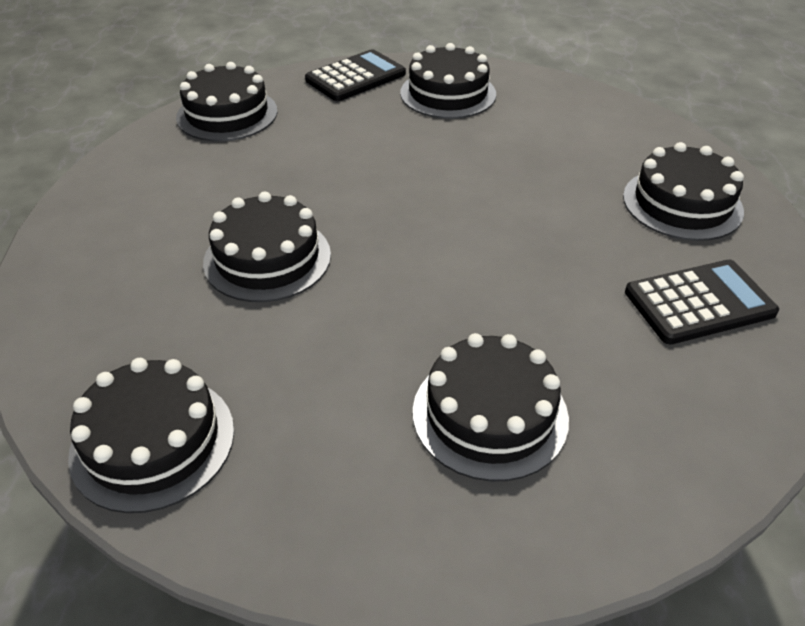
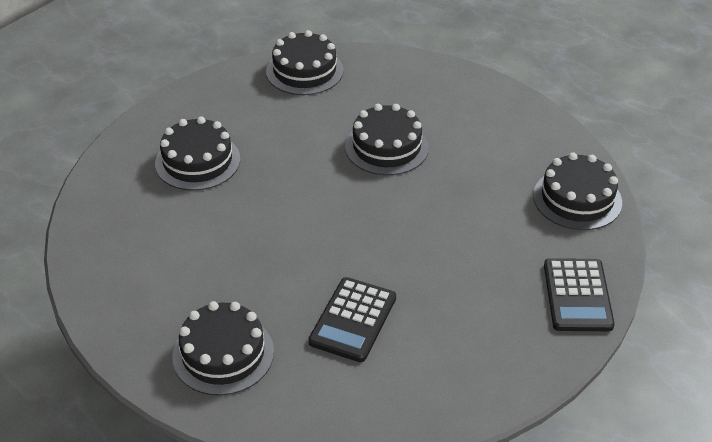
camera: 130 degrees right, 0 degrees up
(448, 93) = (495, 334): black cake -> none
(699, 303) = (154, 283): black calculator -> black calculator (353, 320)

